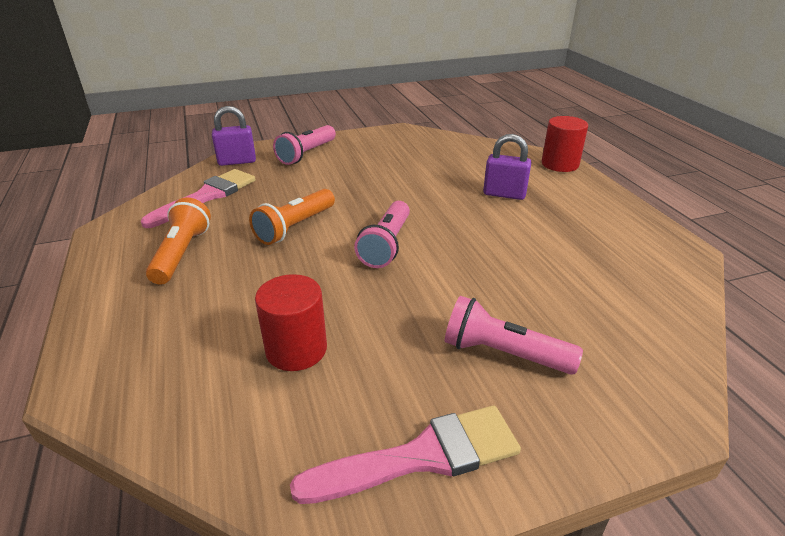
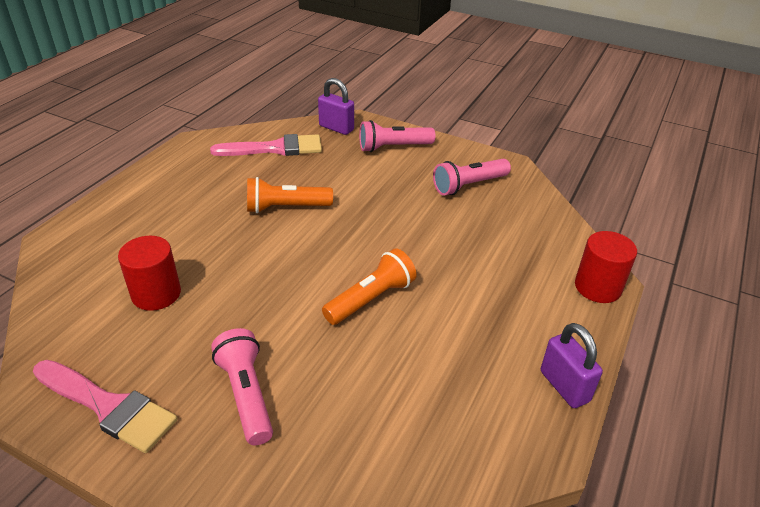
camera: 45 degrees right, 5 degrees up
(182, 253) = (201, 185): orange flashlight -> orange flashlight (371, 299)
(386, 245) = (316, 262): pink flashlight -> pink flashlight (468, 185)
(504, 194) = (482, 281): purple padlock -> purple padlock (564, 386)

